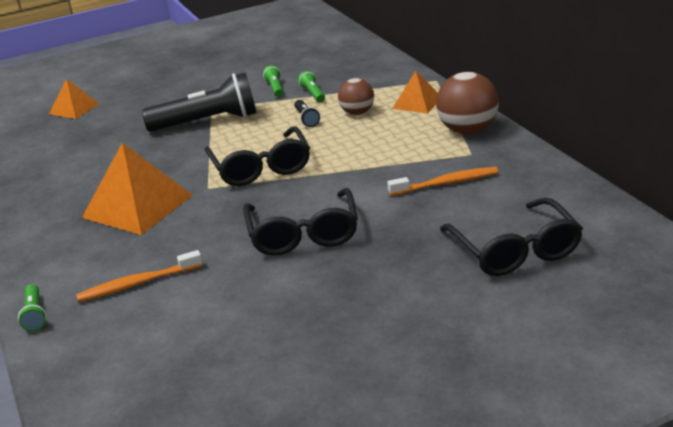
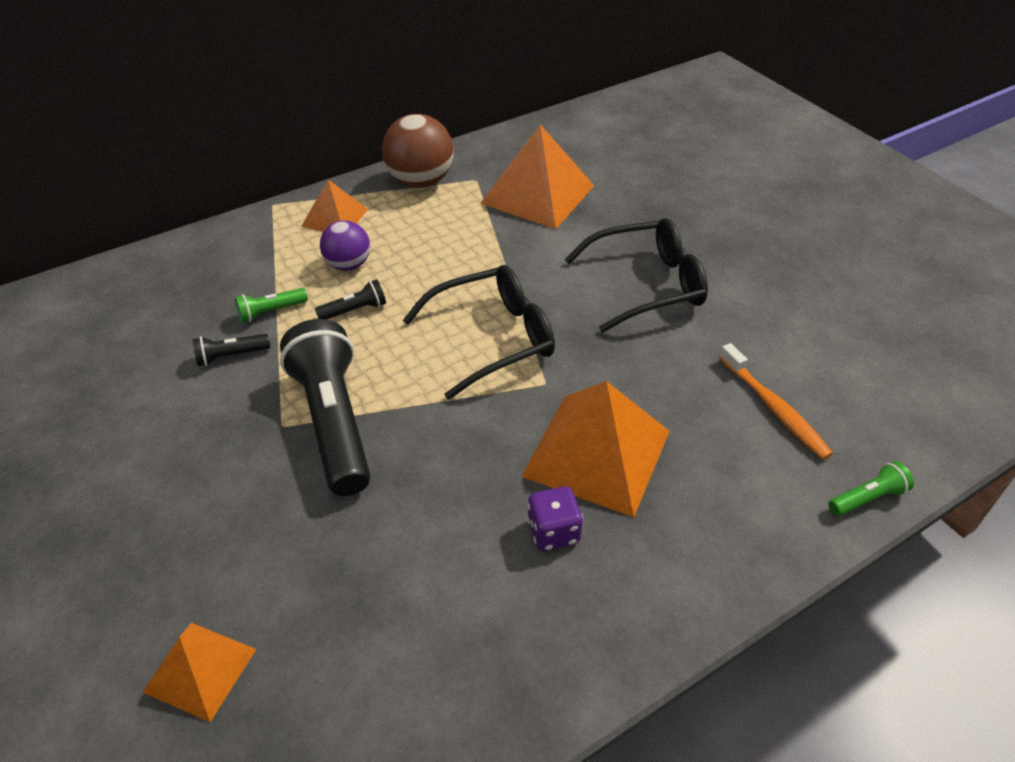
camera: 100 degrees left, 15 degrees up
(88, 191) = (553, 532): none -> purple dice
(275, 88) = (231, 356): green flashlight -> black flashlight
(357, 112) = (348, 265): brown ball -> purple ball
(446, 183) = (538, 194): orange toothbrush -> orange pyramid
(515, 250) = (655, 158): black glasses -> none

